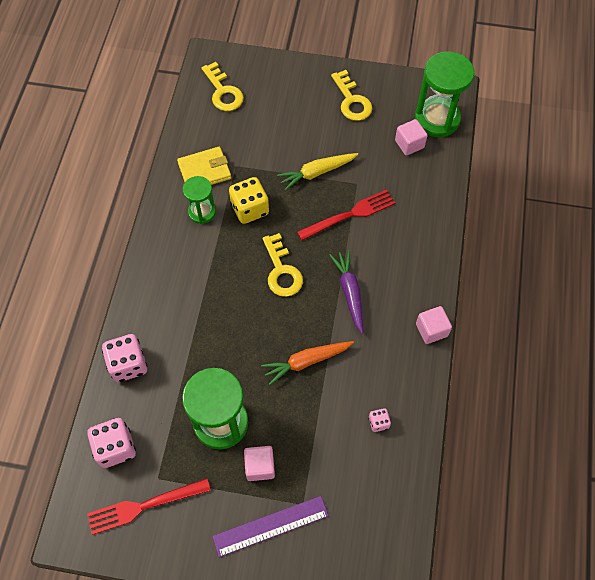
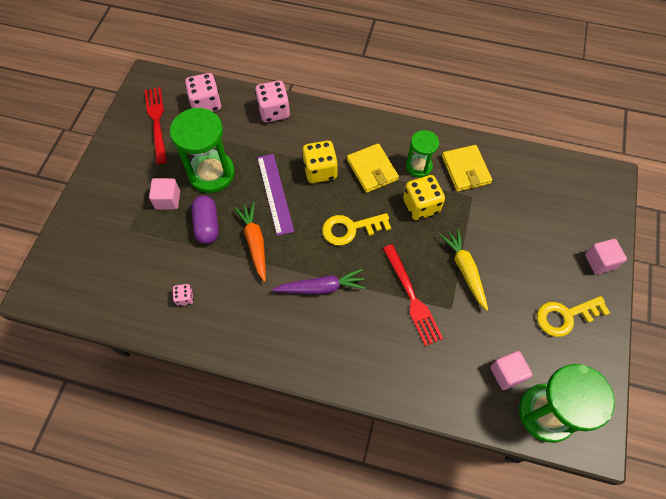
camera: 95 degrees right, 0 degrees up
(208, 255) = (372, 170): none -> yellow wallet
(211, 306) = (320, 171): none -> yellow dice
(223, 92) = (565, 189): yellow key -> none
(270, 526) = (117, 204): purple ruler -> purple ruler (275, 193)
(289, 415) = (207, 225): none -> purple capsule
(431, 330) = (270, 362): pink cube -> pink cube (600, 261)

